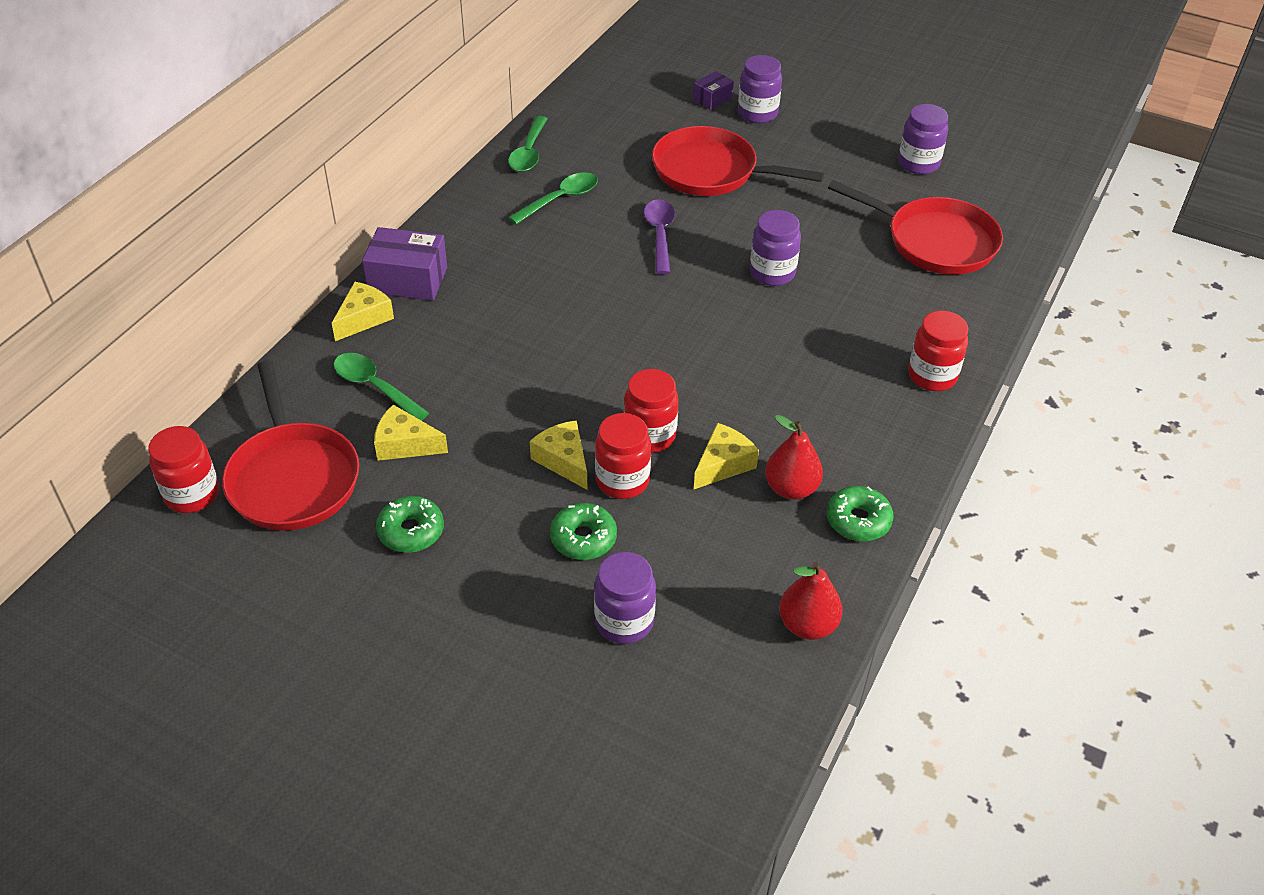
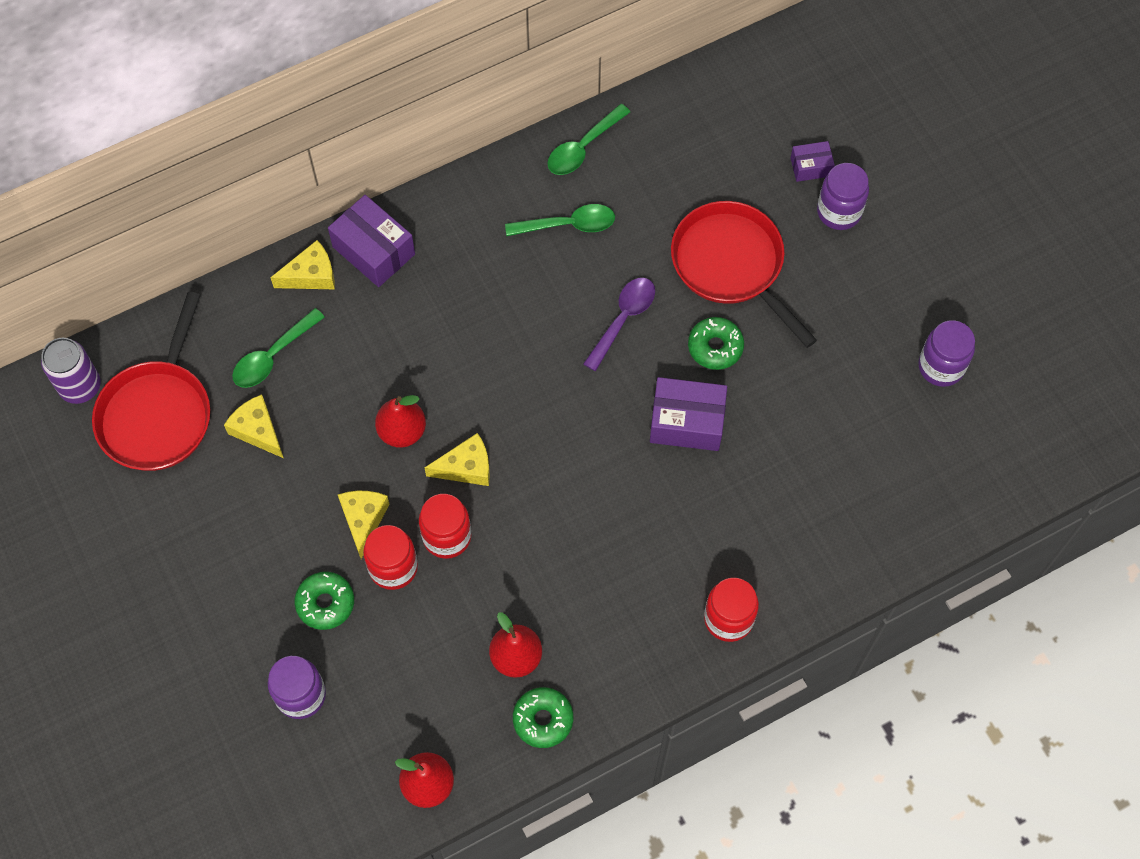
camera: 35 degrees right, 20 degrees up
(192, 494) = (80, 386): red jar -> purple can
(374, 387) = (272, 356): green spoon -> green spoon turned 120 degrees counterclockwise
(411, 531) = (208, 518): green donut -> green donut (715, 347)
(542, 384) = (402, 431): none -> red pear
(723, 464) = (482, 600): yellow cheese -> yellow cheese (466, 467)
(772, 273) = (686, 422): purple jar -> purple box
(935, 241) = (868, 472): red pan -> none

